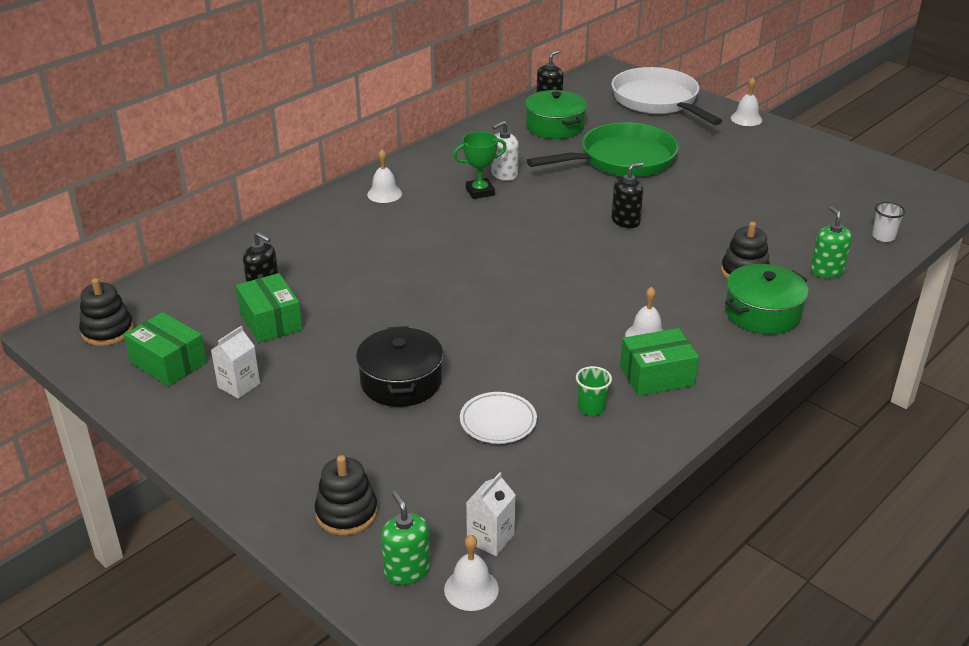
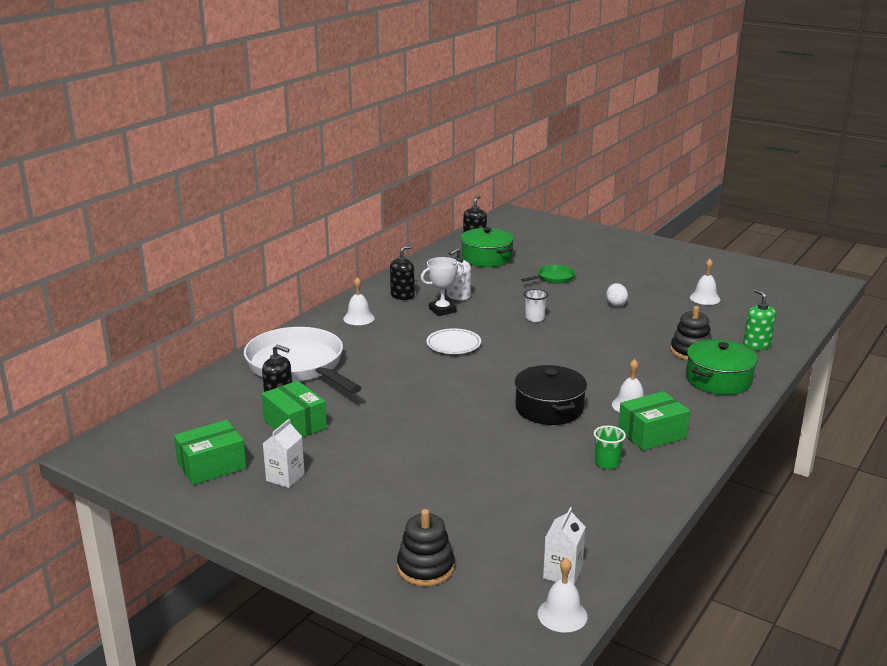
camera: 10 degrees left, 10 degrees down
(107, 331) = (143, 446): black stacking toy -> none
(168, 363) = (212, 466): green box -> green box turned 60 degrees counterclockwise
(401, 381) = (432, 460): black pot -> black pot (549, 408)
(407, 570) = (499, 607): green soap dispenser -> none
(480, 192) = (442, 310): green trophy -> white trophy
(498, 421) = (531, 482): white plate -> white plate (453, 345)
(621, 160) = (553, 278): green pan -> green pan, size x0.45
(625, 221) = (576, 322): black soap dispenser -> black soap dispenser (402, 295)
(658, 101) = (565, 234): white pan -> white pan (299, 366)
(681, 201) = (616, 304): none -> white egg
(746, 119) = (643, 242): white bell -> white bell (705, 298)
(883, 237) = (790, 317): white cup -> white cup (534, 318)

